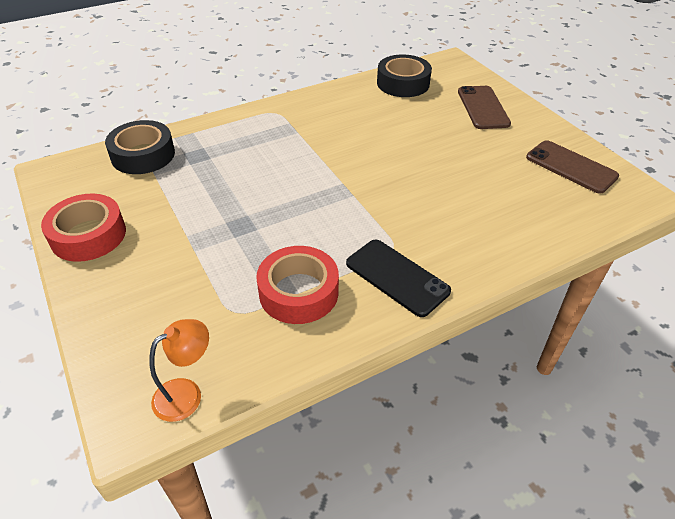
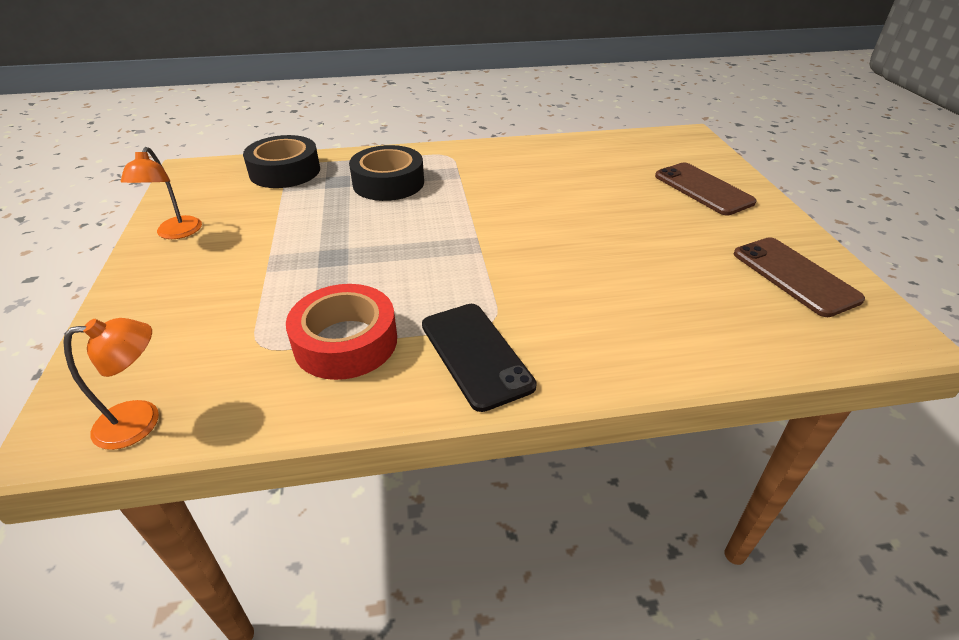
camera: 20 degrees right, 5 degrees down
(88, 235) = (176, 233): red tape -> orange lamp
(403, 83) = (614, 149): black tape -> black tape (388, 183)
(483, 107) = (703, 189): brown phone -> brown phone turned 45 degrees counterclockwise

